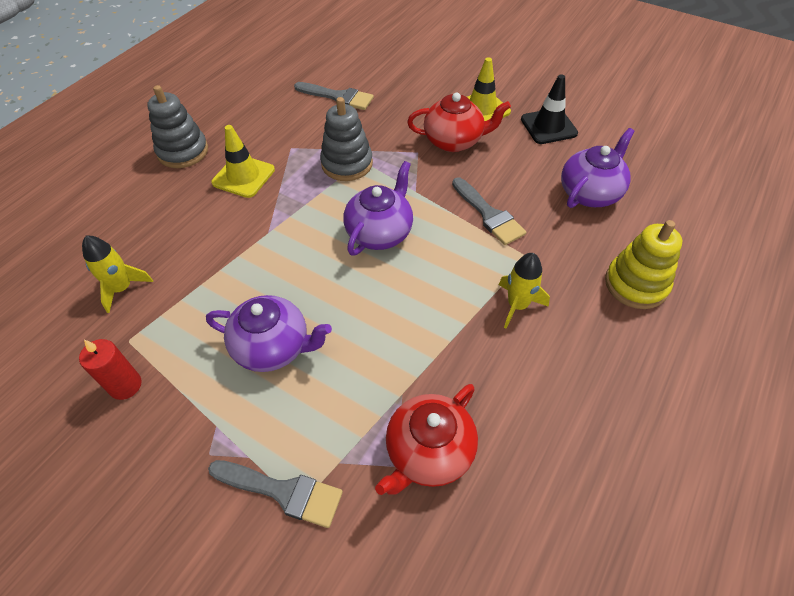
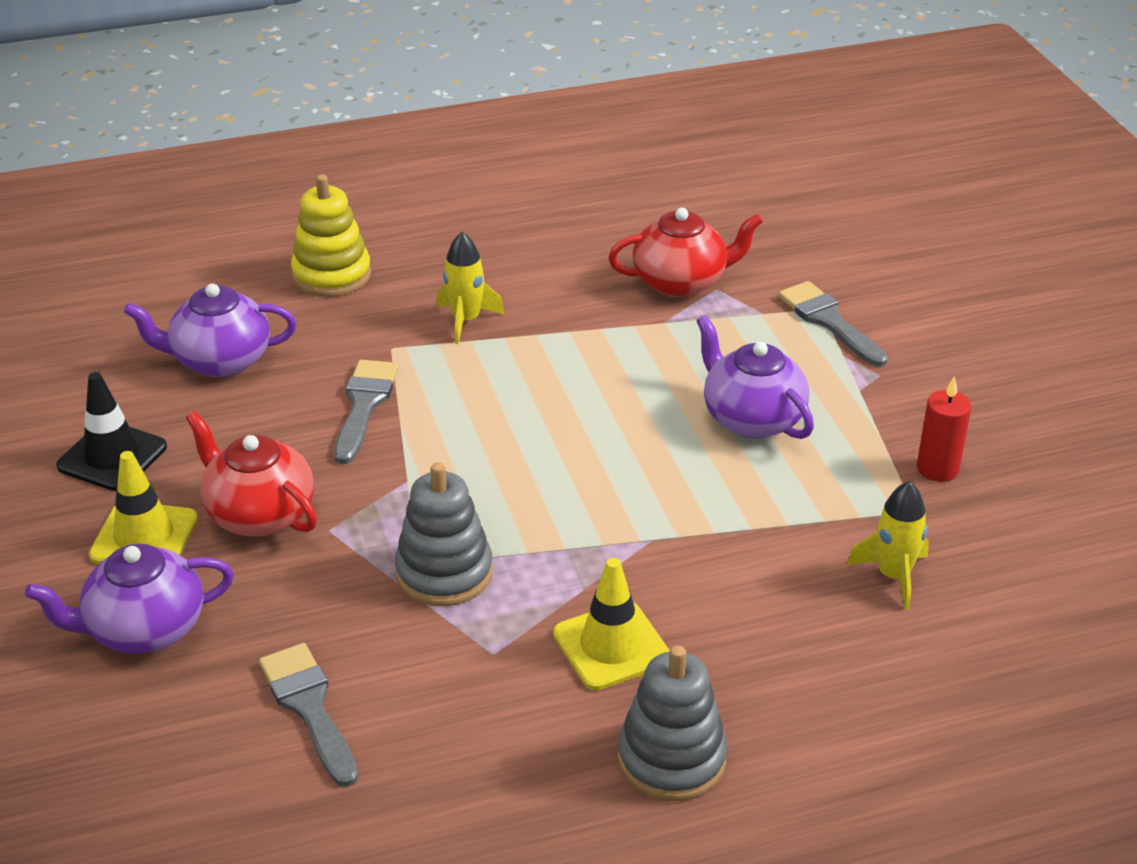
camera: 140 degrees left, 15 degrees down
(380, 233) = (513, 459): purple teapot -> purple teapot (144, 629)

